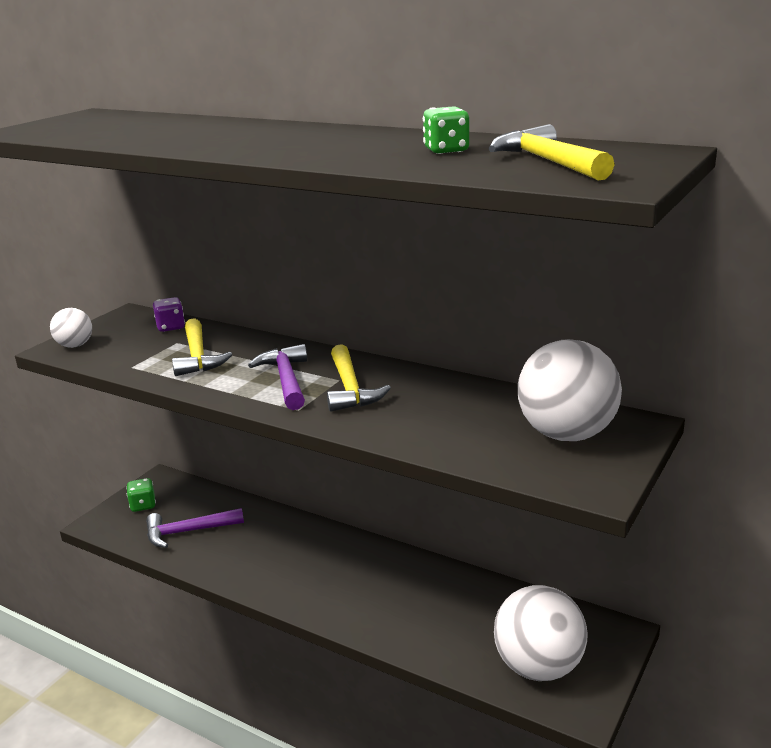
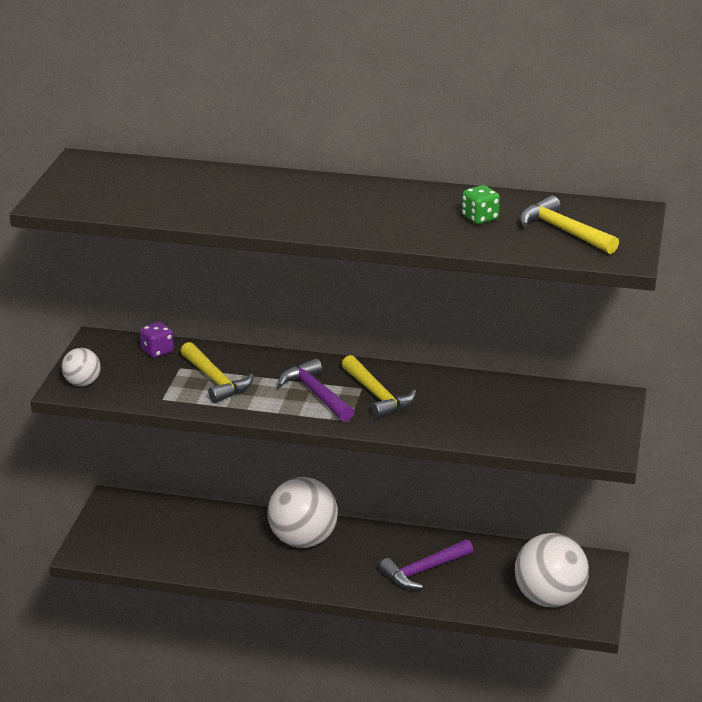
camera: 20 degrees left, 5 degrees up
(143, 505) = (116, 528): green dice -> none
(188, 531) = (182, 545): purple hammer -> purple hammer (423, 570)
(566, 434) = (568, 413): white ball -> white ball (303, 540)

